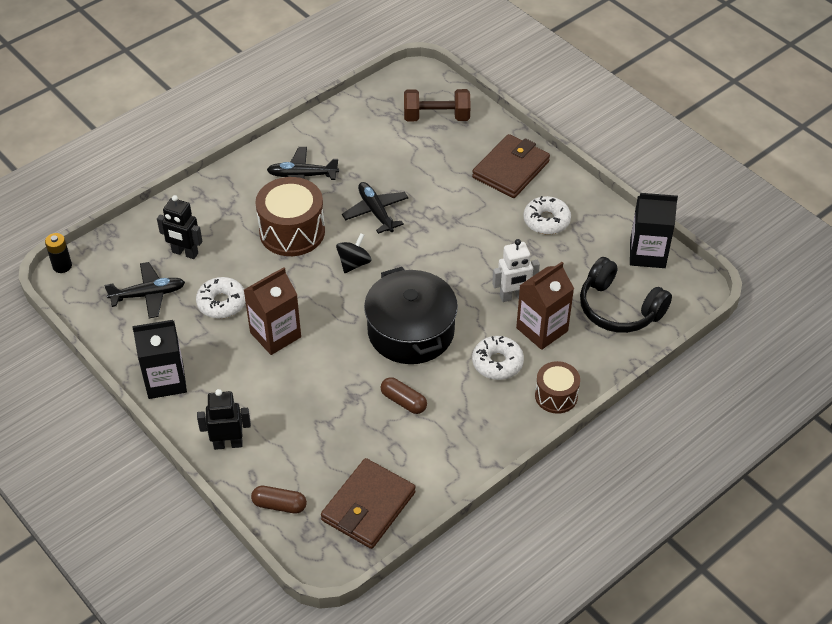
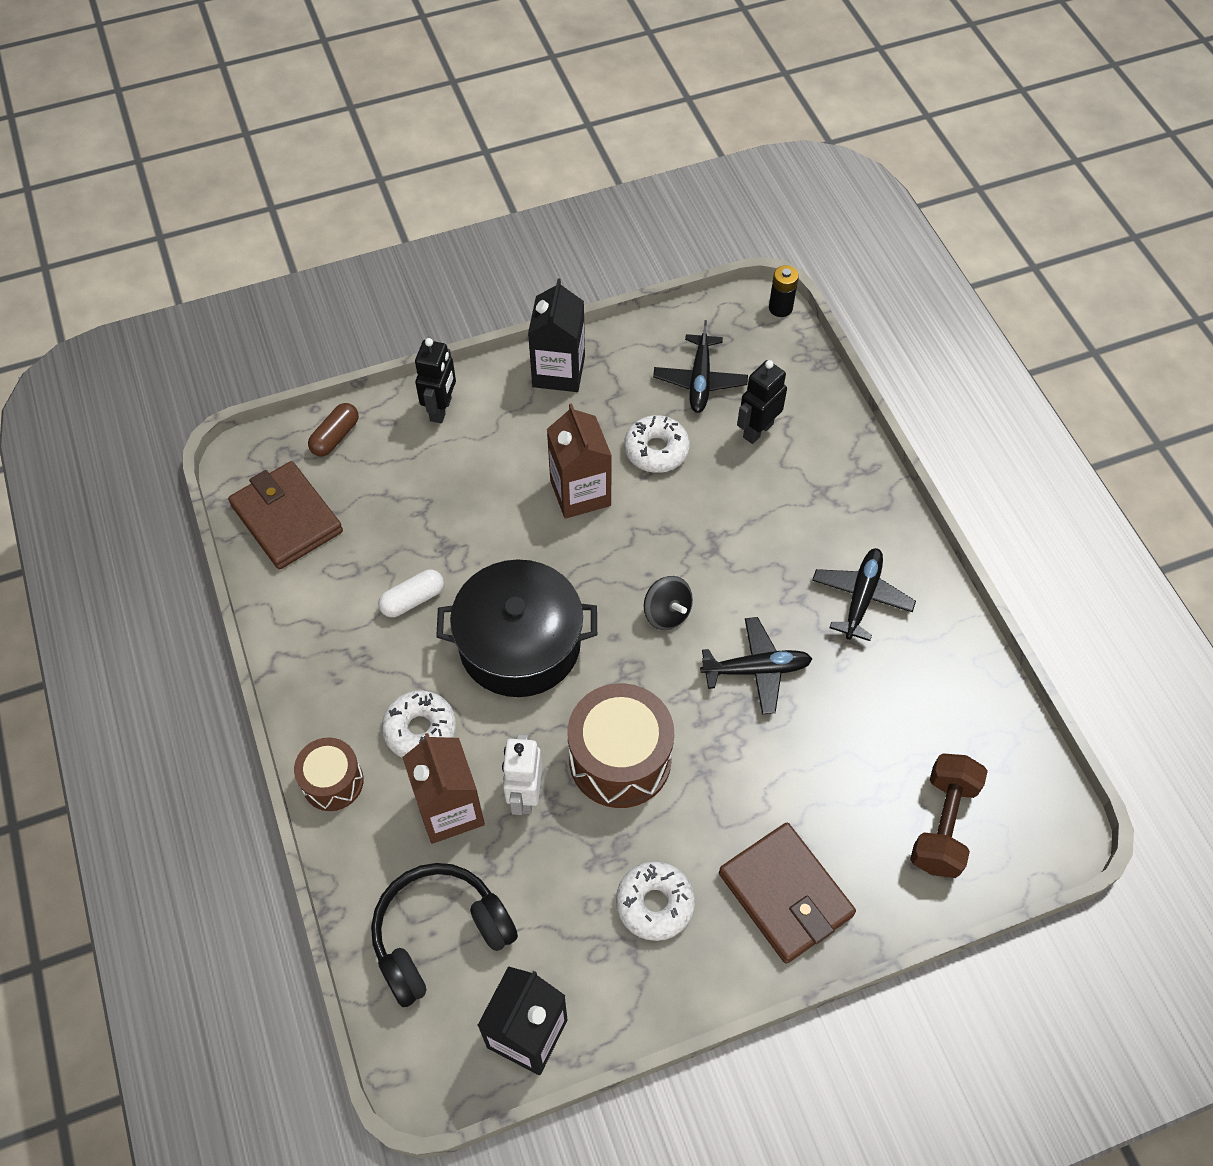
camera: 110 degrees right, 10 degrees up
(292, 232) = (753, 556): brown drum -> brown drum (620, 759)
(403, 401) = (413, 599): brown capsule -> white capsule

